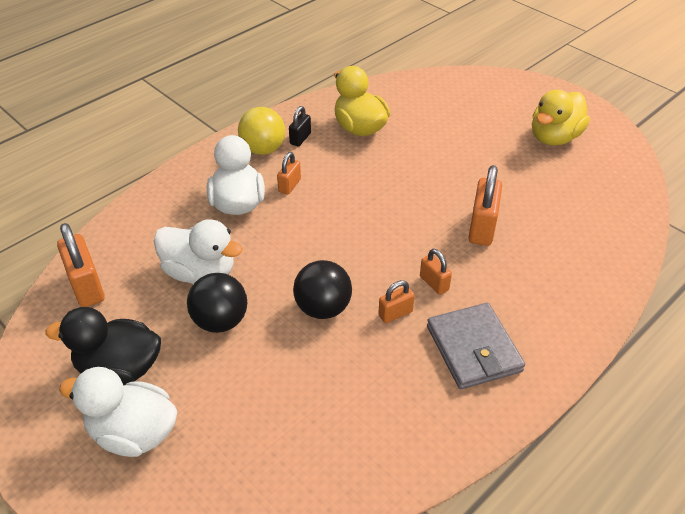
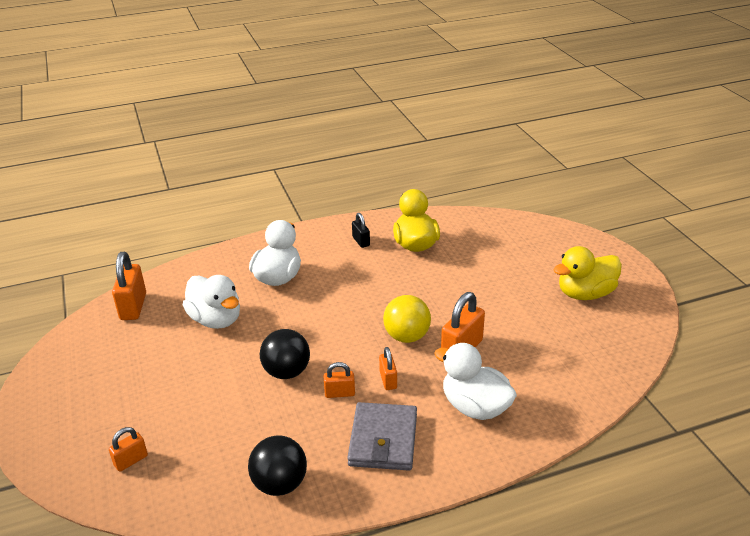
camera: 25 degrees right, 10 degrees down
(119, 368) = (116, 368): black duck -> none
(133, 433) = (95, 414): white duck -> white duck (475, 407)
(220, 321) = (206, 358): black ball -> black ball (280, 484)
(263, 149) = (326, 242): yellow ball -> yellow ball (407, 336)
(289, 185) = (327, 275): orange padlock -> orange padlock (131, 460)
(300, 138) = (361, 241): black padlock -> black padlock turned 75 degrees counterclockwise

